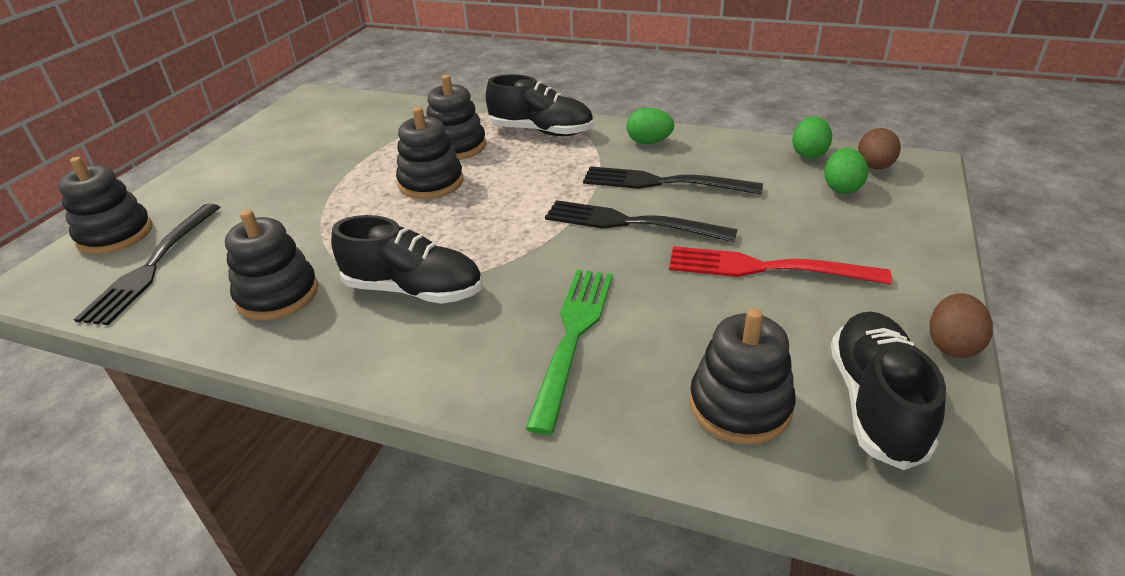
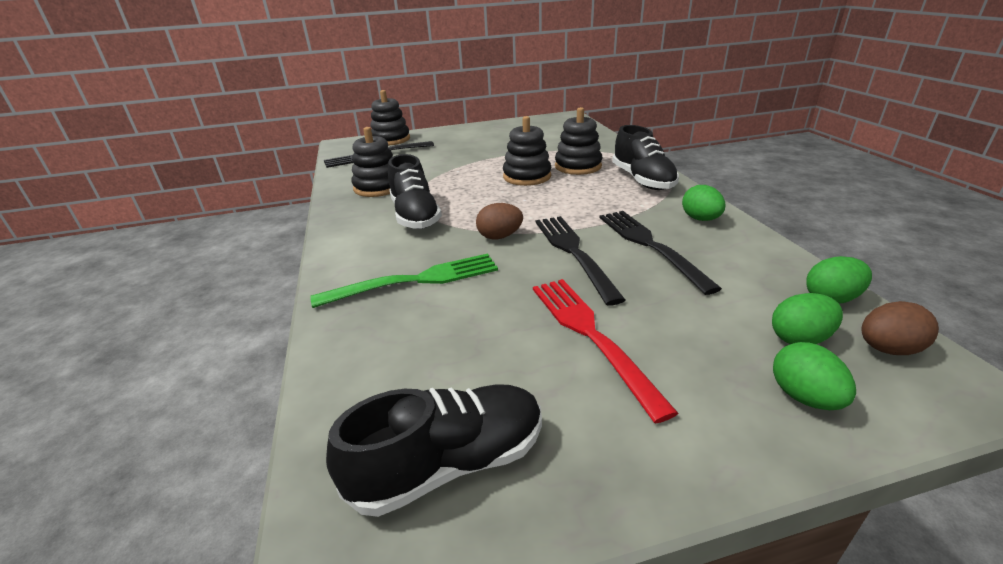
camera: 55 degrees right, 5 degrees down
(740, 405) = (392, 379): black stacking toy -> none
(898, 218) = (804, 397): none -> green egg
(952, 345) = (596, 506): brown egg -> brown egg (499, 236)

